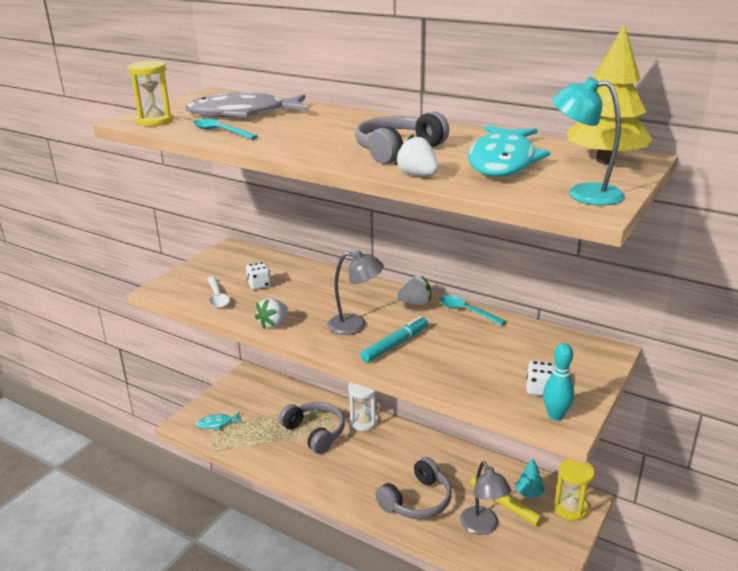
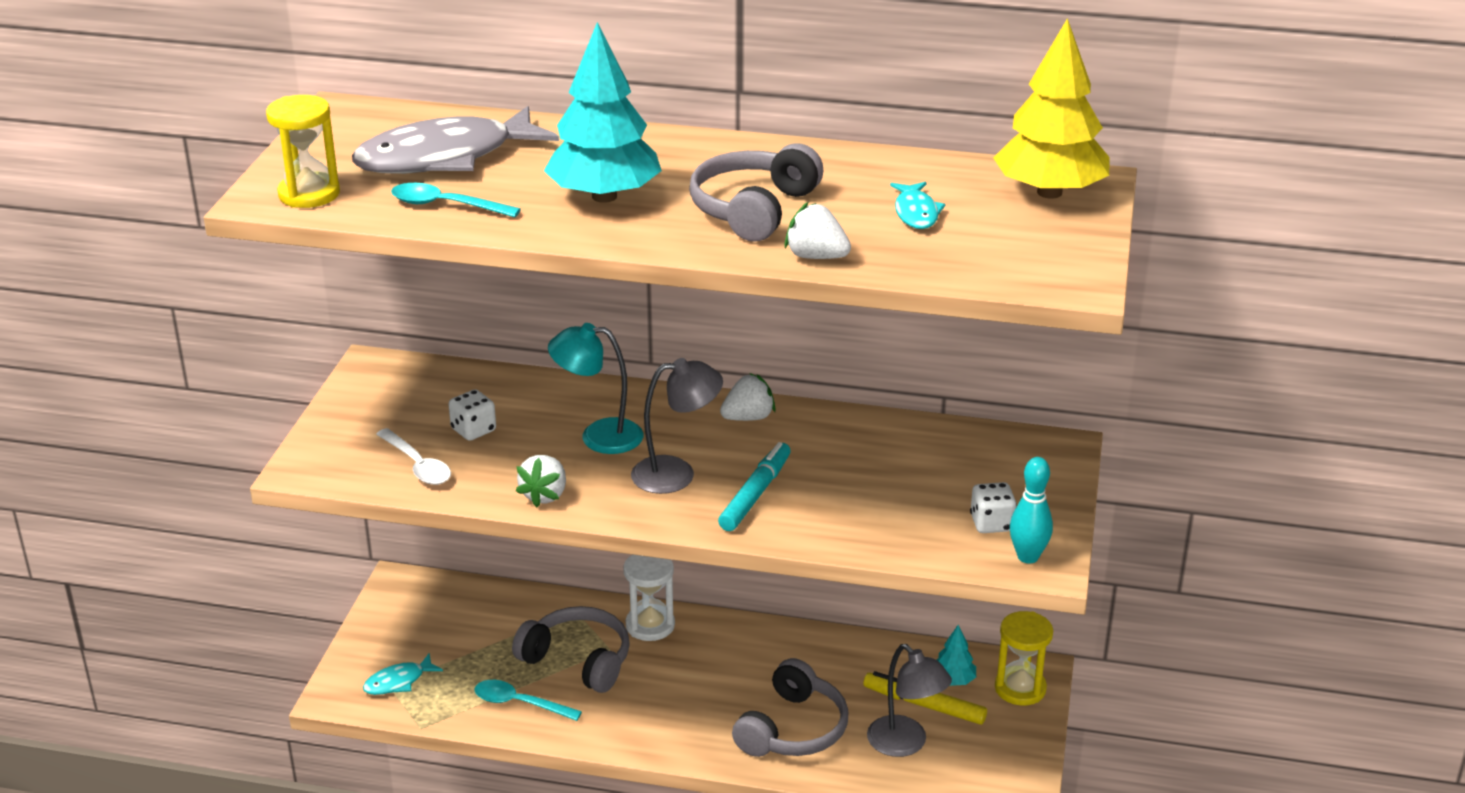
camera: 20 degrees left, 5 degrees up
(313, 136) = (604, 196): none -> turquoise tree
(466, 311) = (833, 419): turquoise spoon -> turquoise spoon (519, 703)
(503, 161) = (916, 213): turquoise fish -> turquoise fish, size x0.45
(583, 193) = (1050, 259): turquoise lamp -> turquoise lamp (598, 436)

